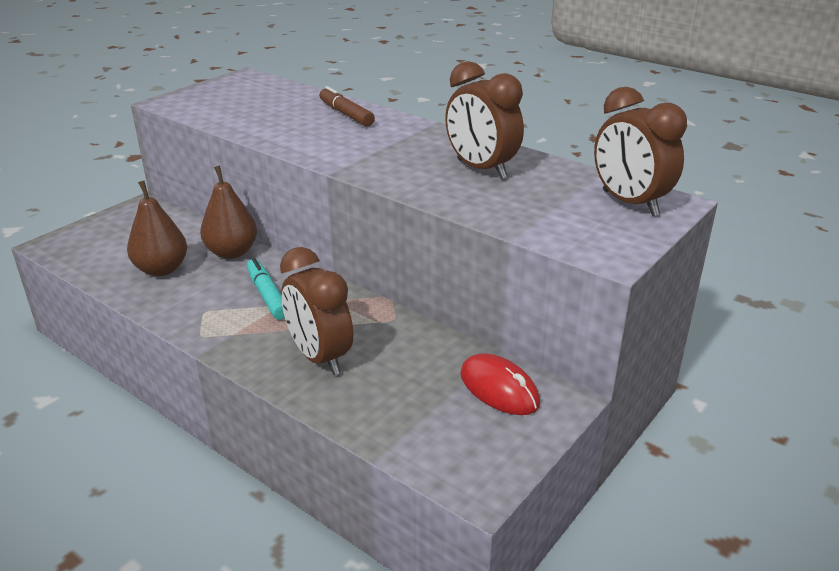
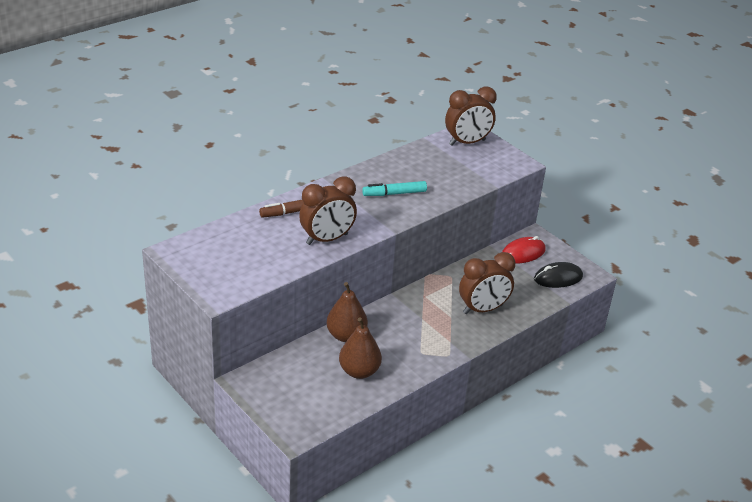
camera: 80 degrees left, 5 degrees up
(267, 295) = (410, 323): turquoise marker -> turquoise marker (394, 193)
(444, 439) = (558, 278): none -> black mouse
(481, 169) = (408, 177): brown clock -> brown clock (327, 239)

